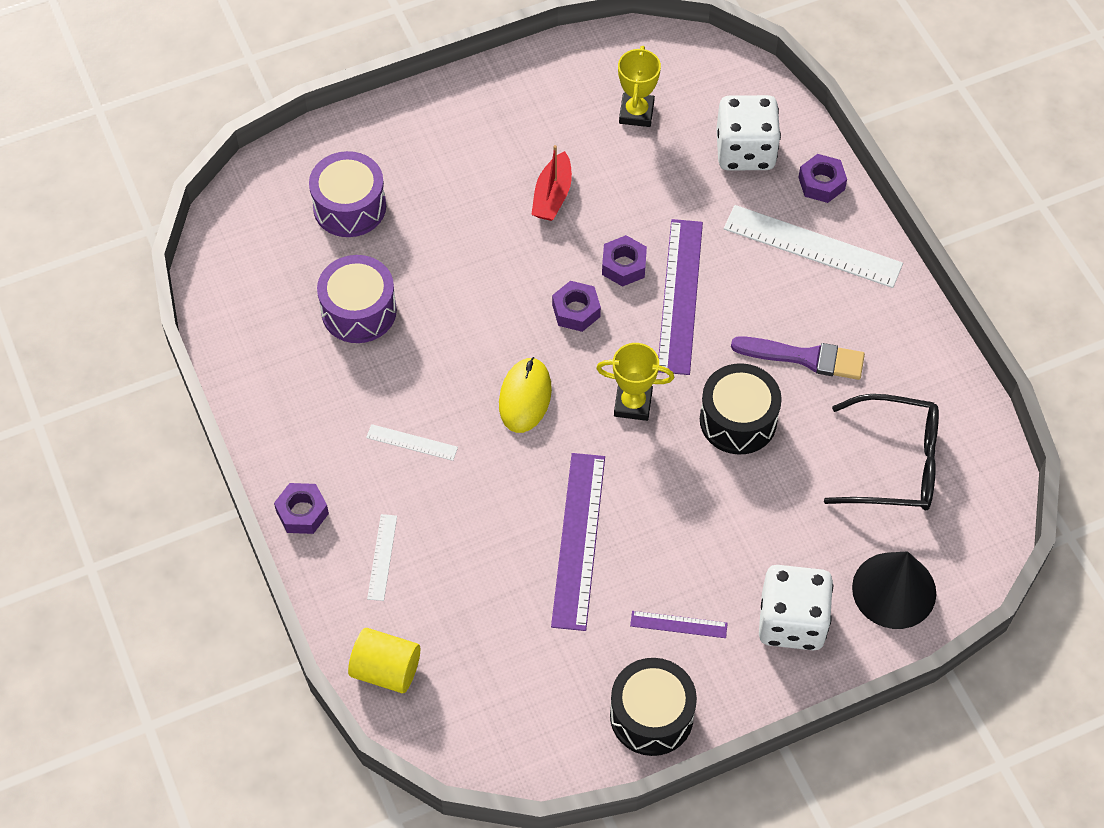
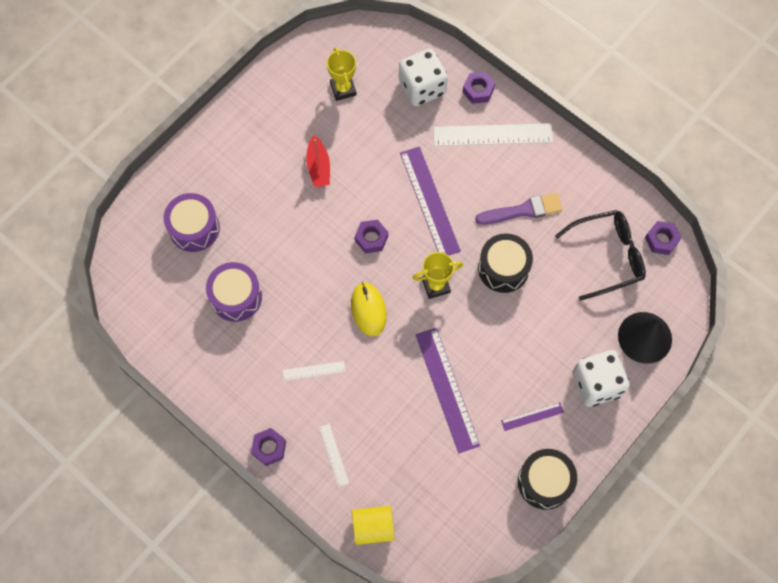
camera: 25 degrees left, 10 degrees up
(623, 265) = (385, 196): purple nut -> purple nut (661, 240)

